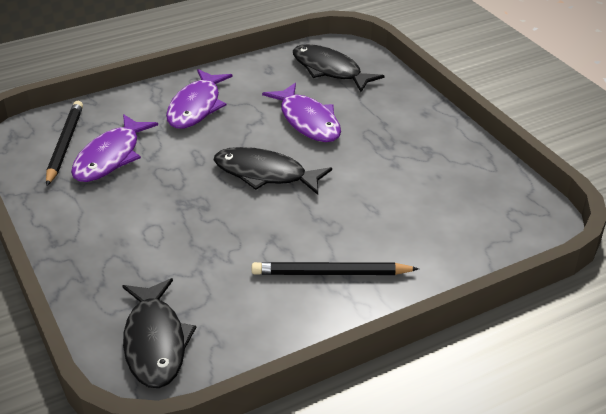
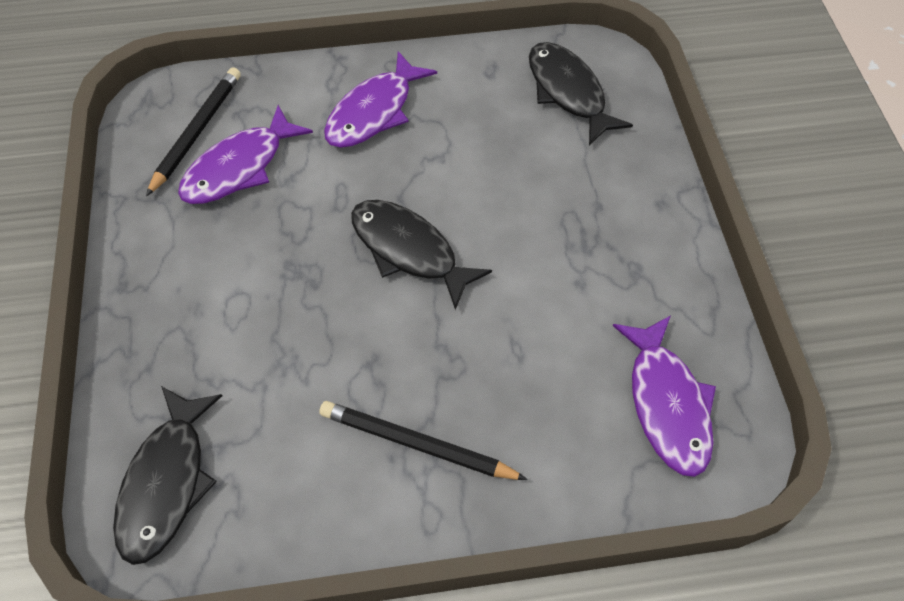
camera: 20 degrees right, 20 degrees up
(308, 121) = (501, 174): purple fish -> purple fish (667, 404)

